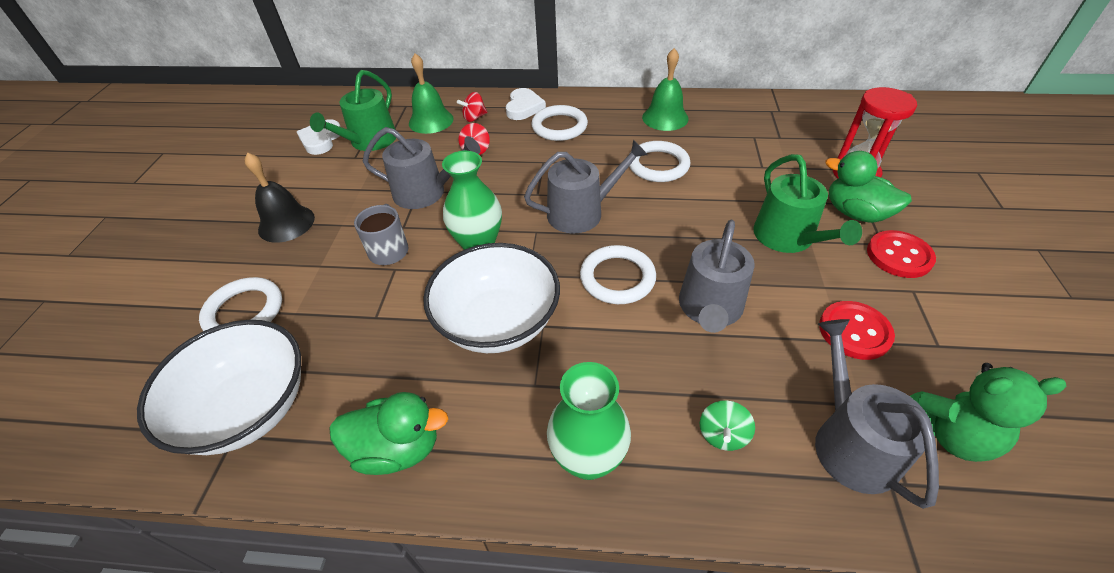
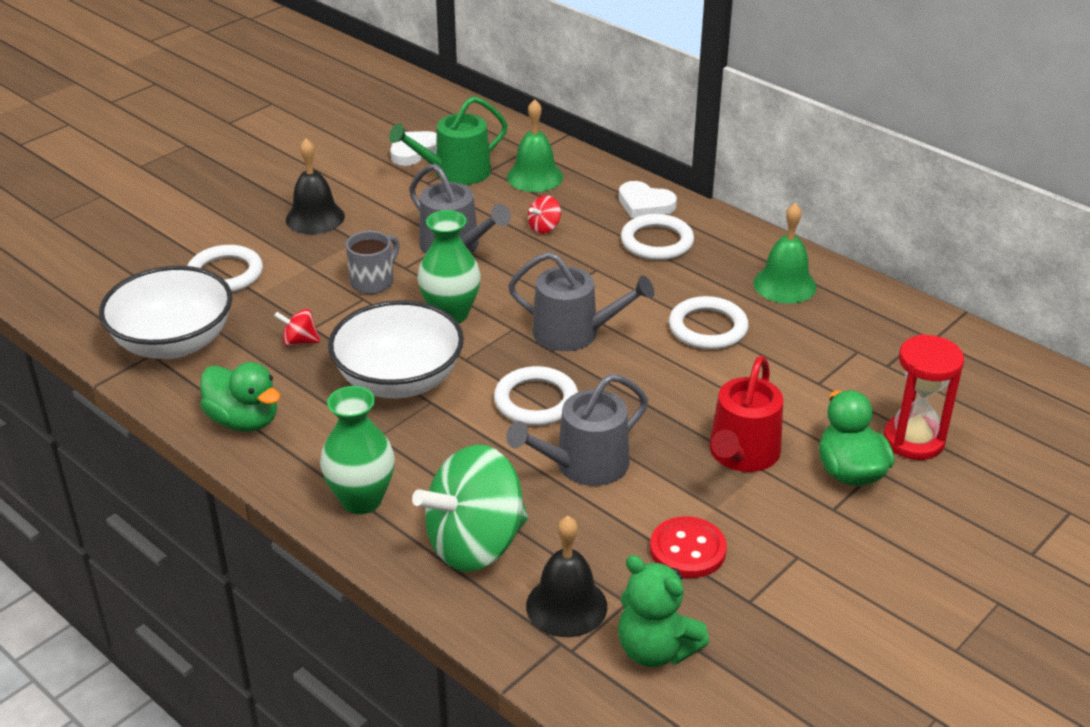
camera: 35 degrees right, 10 degrees down
(474, 118) = (581, 193): red spinning top -> red spinning top (299, 342)
(524, 107) = (645, 204): white heart -> white heart turned 75 degrees clockwise
(722, 435) = (475, 544): green spinning top -> green spinning top, size x2.44
(787, 238) = (742, 454): green watering can -> red watering can
(850, 442) = (566, 606): grey watering can -> black bell
(899, 256) = (832, 526): red button -> none

